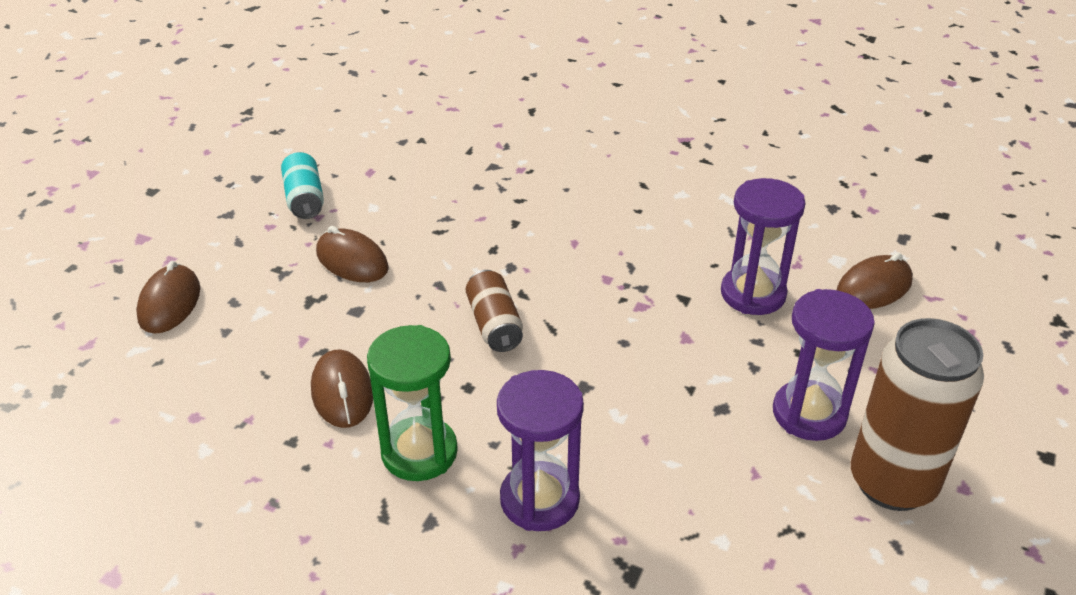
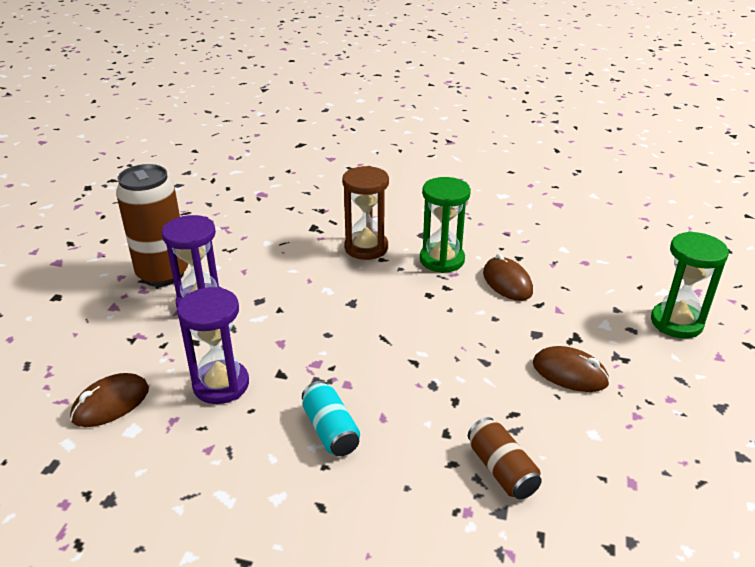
camera: 170 degrees right, 5 degrees down
(169, 303) = (676, 322): brown mouse -> green hourglass
(304, 199) = (667, 434): turquoise can -> turquoise can (330, 430)
(494, 324) = (427, 335): brown can -> brown can (501, 470)
(539, 499) = (366, 248): purple hourglass -> brown hourglass

